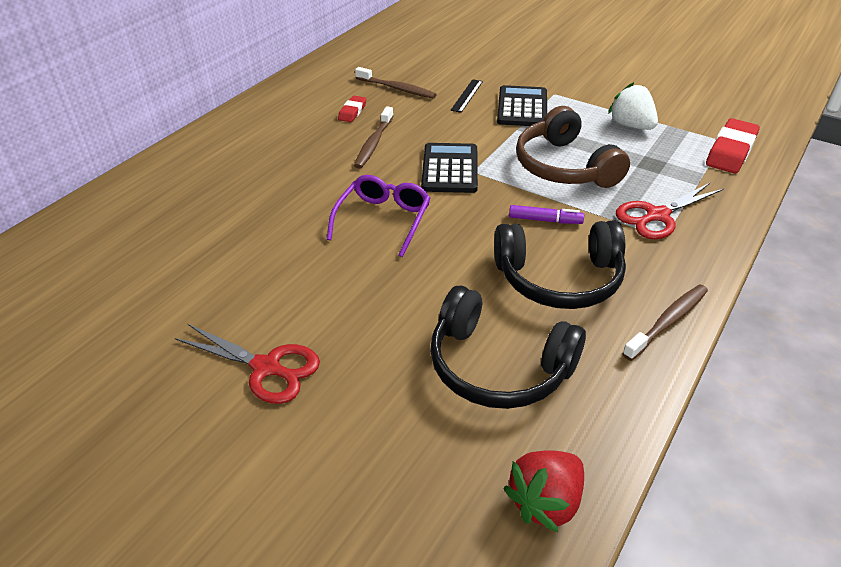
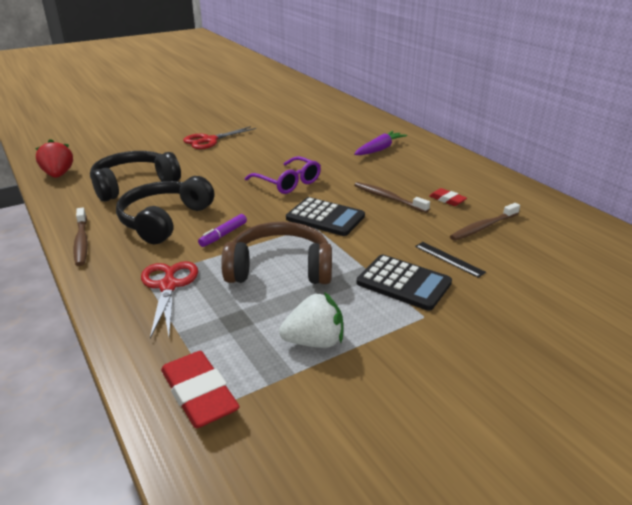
camera: 115 degrees right, 10 degrees down
(226, 179) = (379, 149): none -> purple carrot

